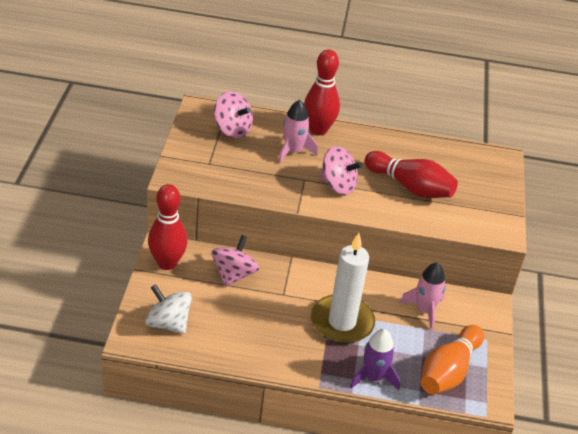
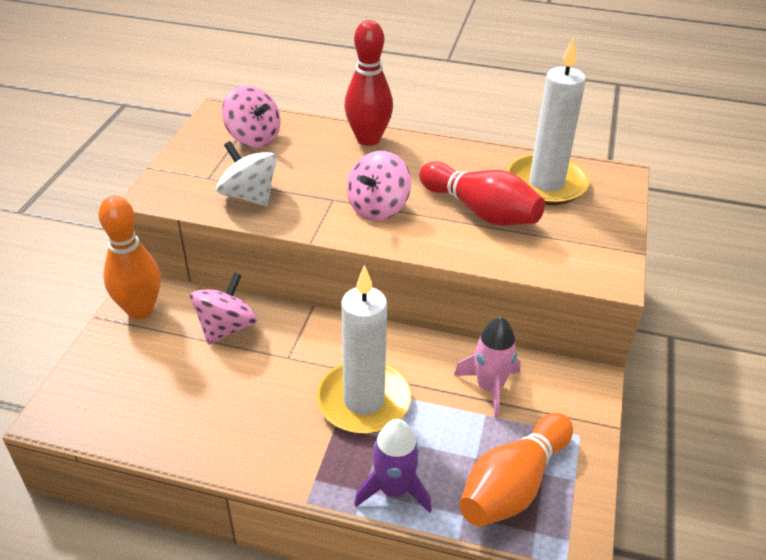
camera: 10 degrees right, 0 degrees up
(167, 263) = (140, 310): red bowling pin -> orange bowling pin
(168, 323) = (112, 394): white spinning top -> white spinning top (249, 196)
(293, 151) = (327, 164): pink rocket -> none
(338, 185) = (378, 207): pink spinning top -> pink spinning top turned 90 degrees clockwise
(452, 164) = (546, 184): none -> white candle

